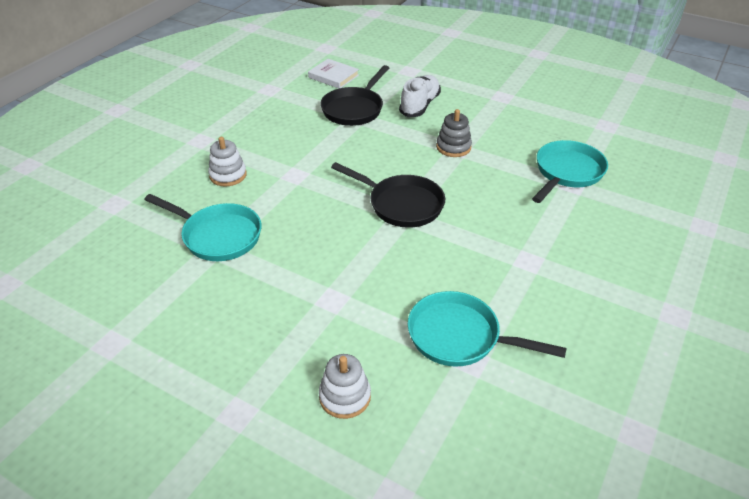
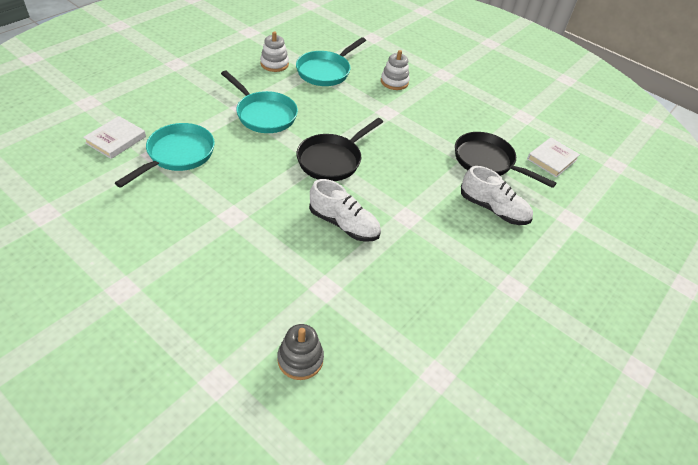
camera: 95 degrees right, 5 degrees up
(345, 396) = (162, 99): white stacking toy -> white stacking toy (274, 64)
(453, 147) = (411, 214): grey stacking toy -> grey stacking toy (300, 359)
(463, 417) = (116, 140): none -> white book
(491, 184) = (344, 224): none -> white shoe
(567, 172) = (348, 292): turquoise pan -> turquoise pan (264, 114)

